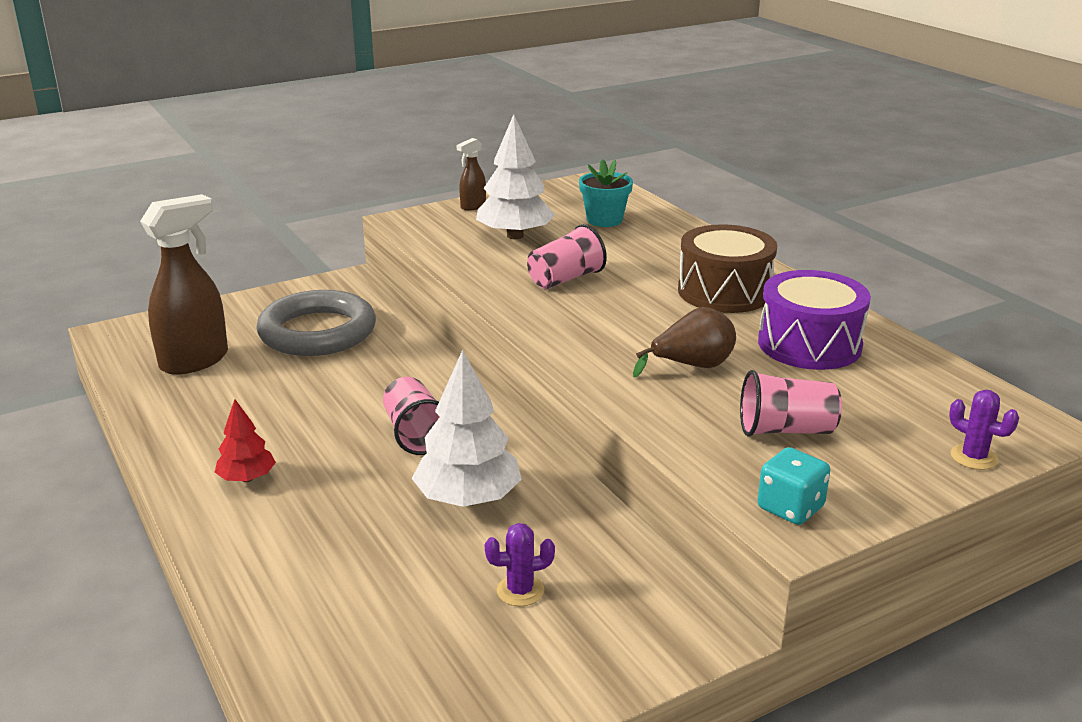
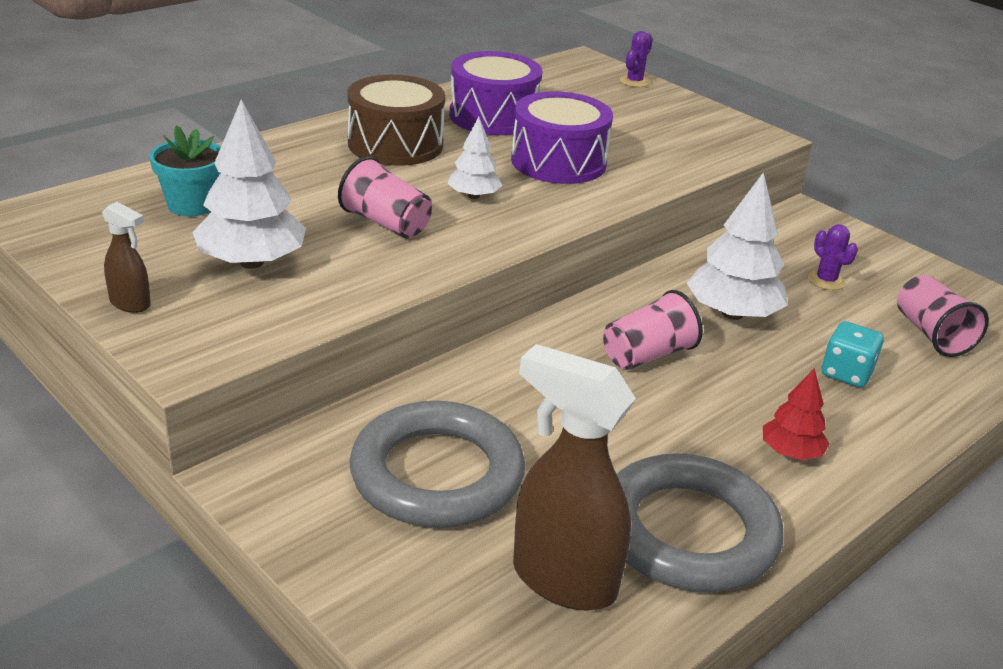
camera: 105 degrees left, 5 degrees up
(198, 411) = (688, 532): none -> grey ring
(613, 317) = (473, 196): none -> white tree
(692, 366) = (558, 162): brown pear -> purple drum
(785, 430) = (640, 132): pink cup -> pink cup (931, 334)
(790, 508) = (739, 136): turquoise dice -> turquoise dice (846, 373)

